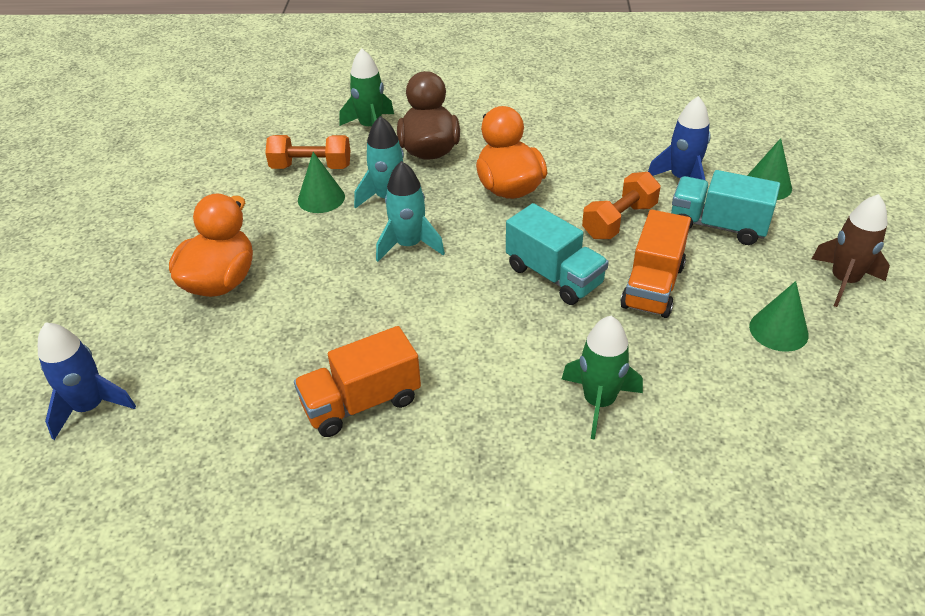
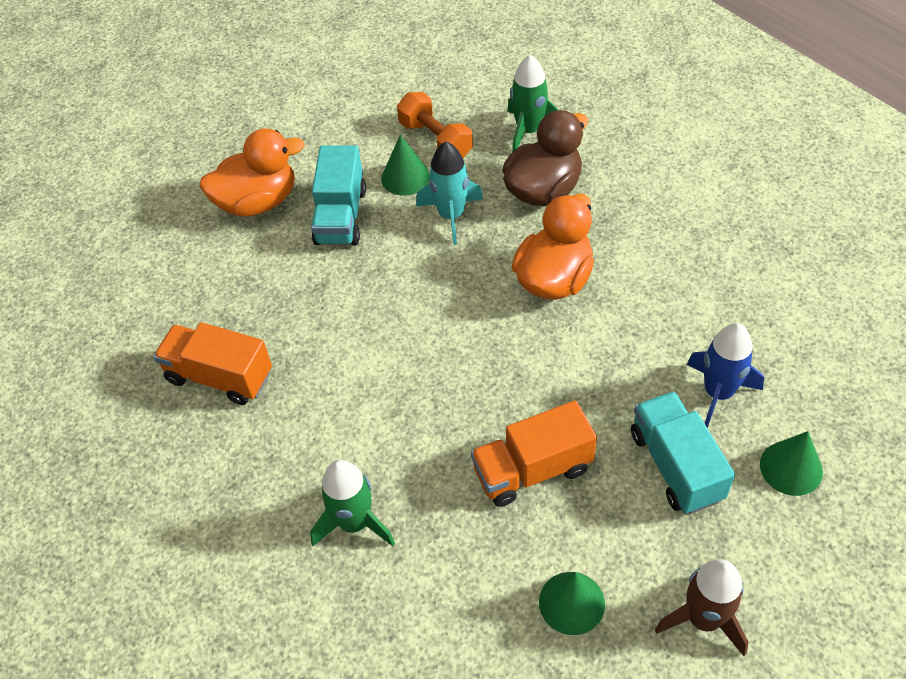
camera: 50 degrees right, 10 degrees up
(90, 407) = (89, 241): blue rocket -> none
(409, 245) = (409, 272): turquoise rocket -> none
(554, 276) = (472, 392): turquoise truck -> turquoise truck (340, 216)
(619, 221) = (597, 387): orange dumbbell -> none

